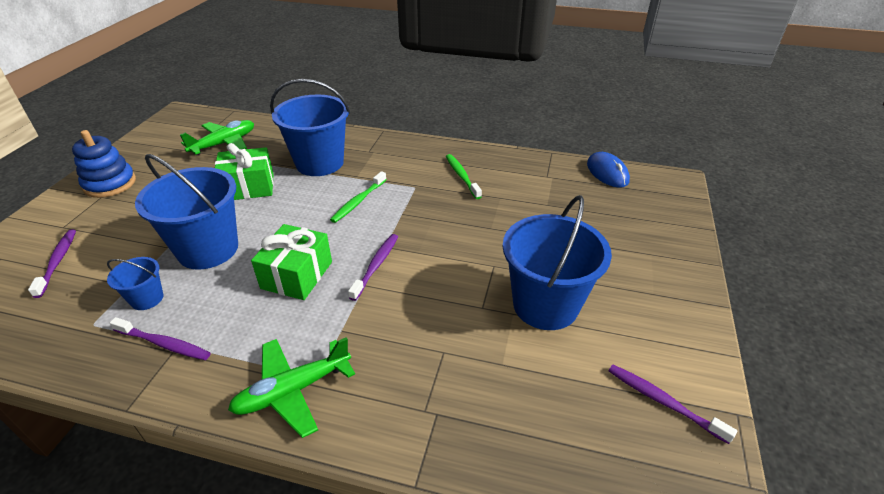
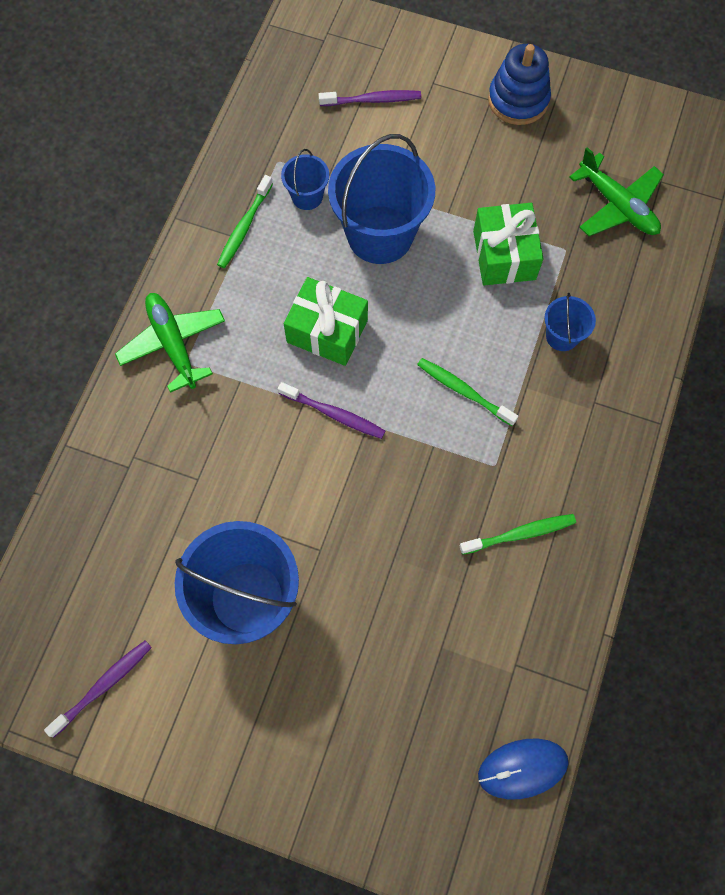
camera: 95 degrees right, 30 degrees up
(164, 344) = (244, 227): purple toothbrush -> green toothbrush
(319, 163) = (562, 336): blue bucket -> blue bucket, size x0.48

